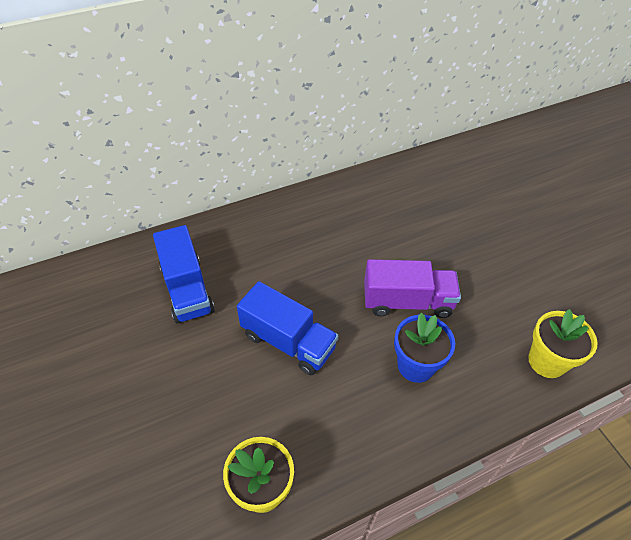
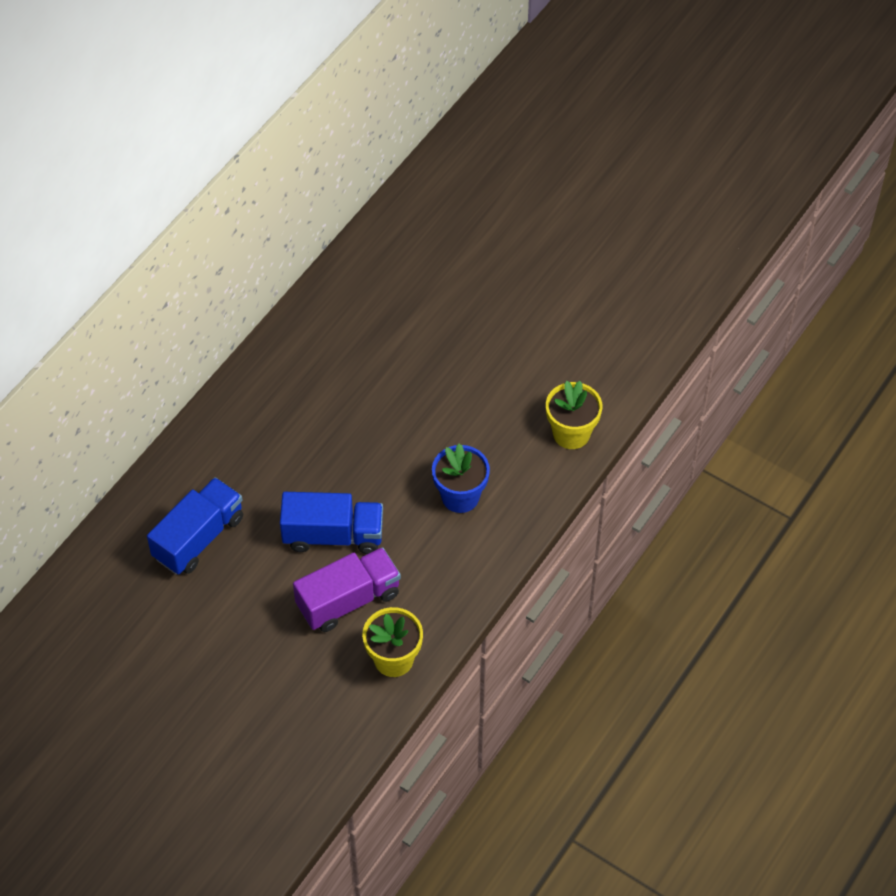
camera: 30 degrees left, 5 degrees up
(187, 289) = (198, 538): blue truck -> blue truck turned 90 degrees counterclockwise
(407, 301) = (420, 440): purple truck -> purple truck (348, 600)

